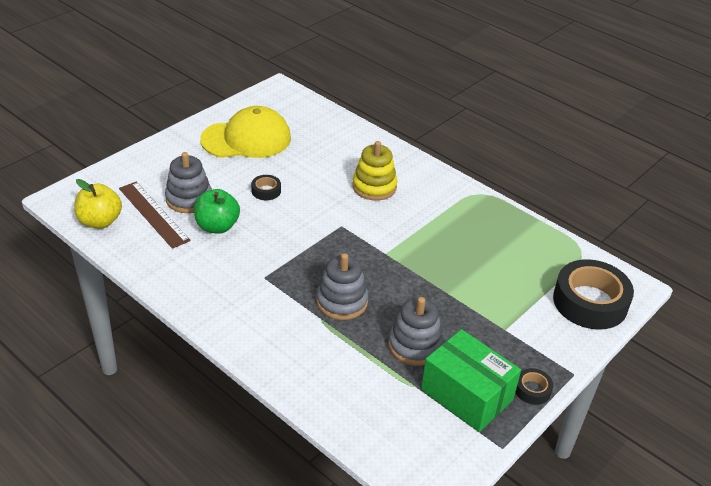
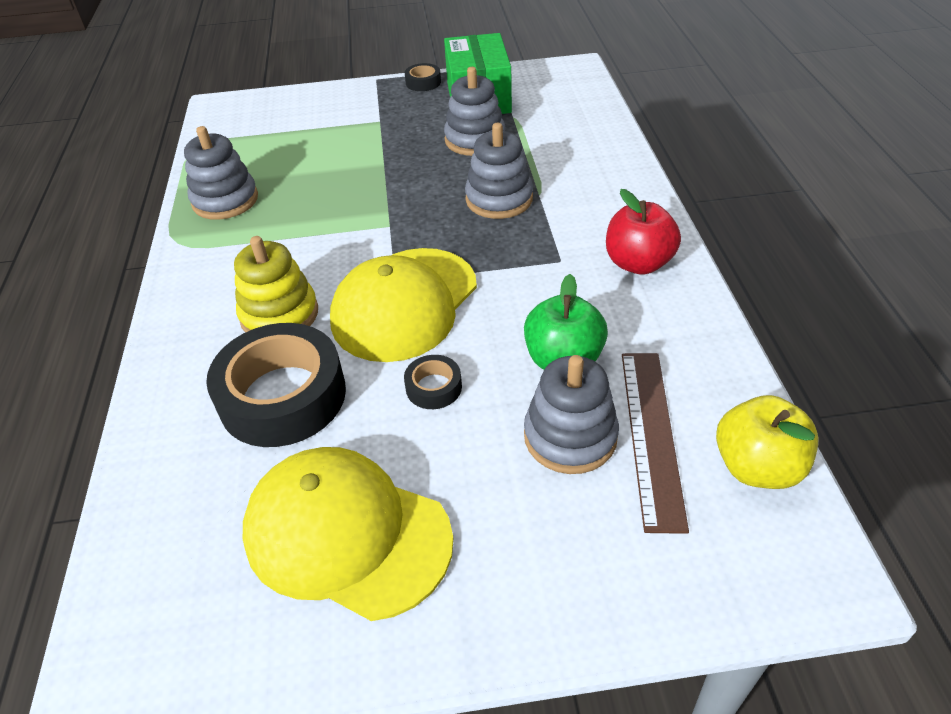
camera: 135 degrees left, 5 degrees up
(217, 296) = (638, 263): none -> red apple
(322, 217) = (404, 304): none -> yellow cap
(498, 224) = (225, 200): none -> grey stacking toy
(590, 302) = (276, 109): black tape -> black tape (283, 396)

